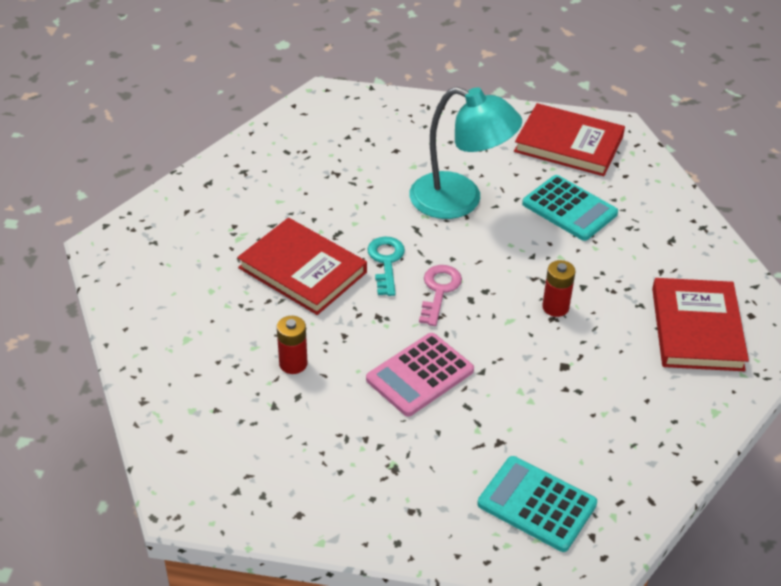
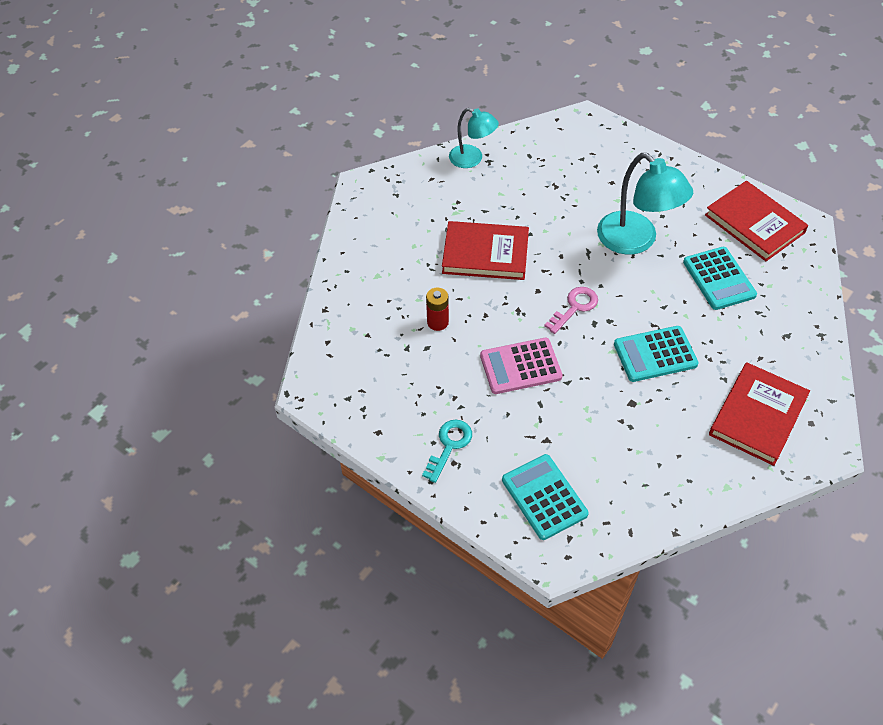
camera: 30 degrees right, 10 degrees up
(222, 175) = (472, 159): none -> turquoise lamp
(302, 270) = (485, 254): red book -> red book turned 60 degrees counterclockwise
(386, 262) = (549, 270): turquoise key -> turquoise key (449, 445)
(555, 307) = (655, 354): red battery -> turquoise calculator

